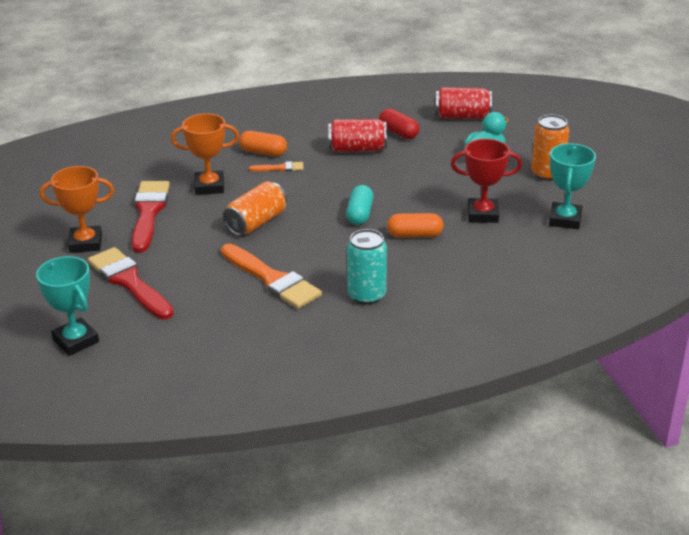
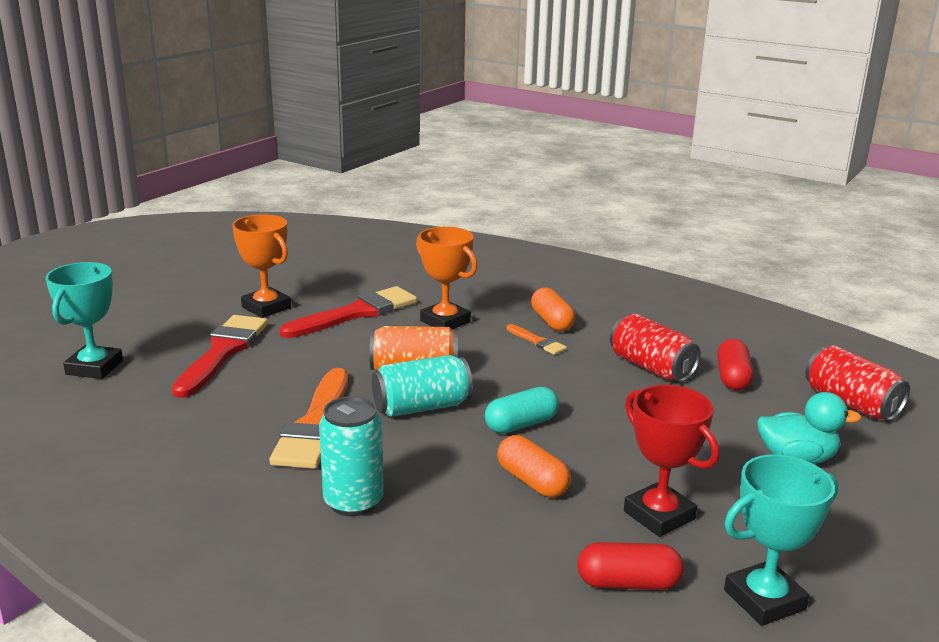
camera: 50 degrees right, 10 degrees down
(300, 237) = (421, 407): none -> turquoise can
(518, 246) = (628, 583): none -> red capsule
(547, 174) = (850, 529): orange can -> none

